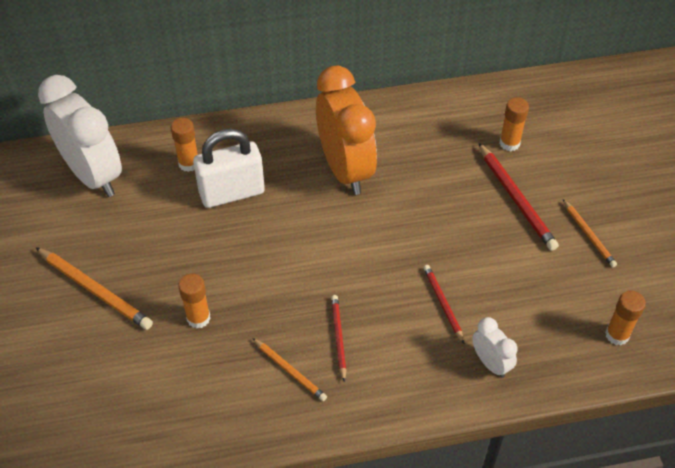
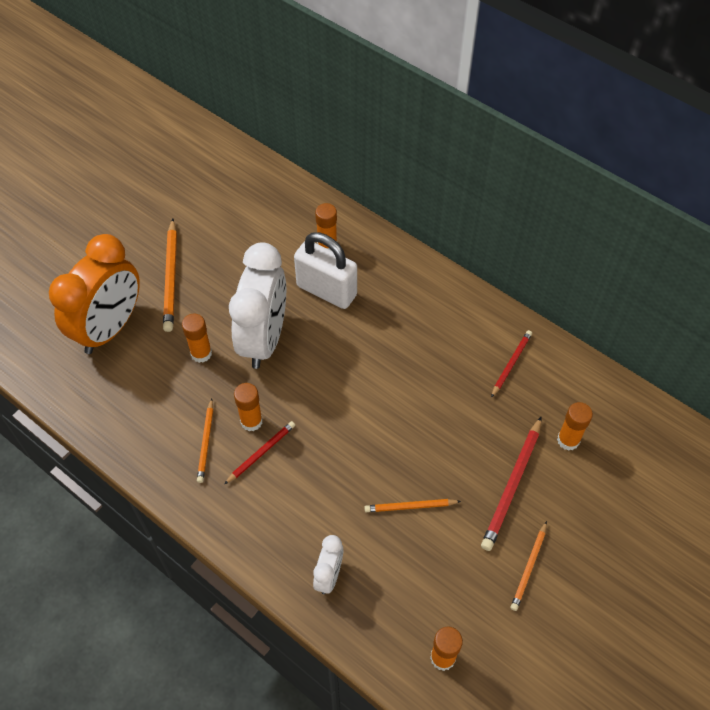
camera: 50 degrees right, 5 degrees up
(93, 175) = (263, 201): white clock -> white clock (264, 339)
(302, 325) = (251, 421): none -> orange glue stick
(345, 169) = (420, 344): orange clock -> orange clock (110, 328)
(443, 304) = (355, 503): red pencil -> red pencil (511, 364)
(478, 271) = (410, 506): none -> orange pencil

